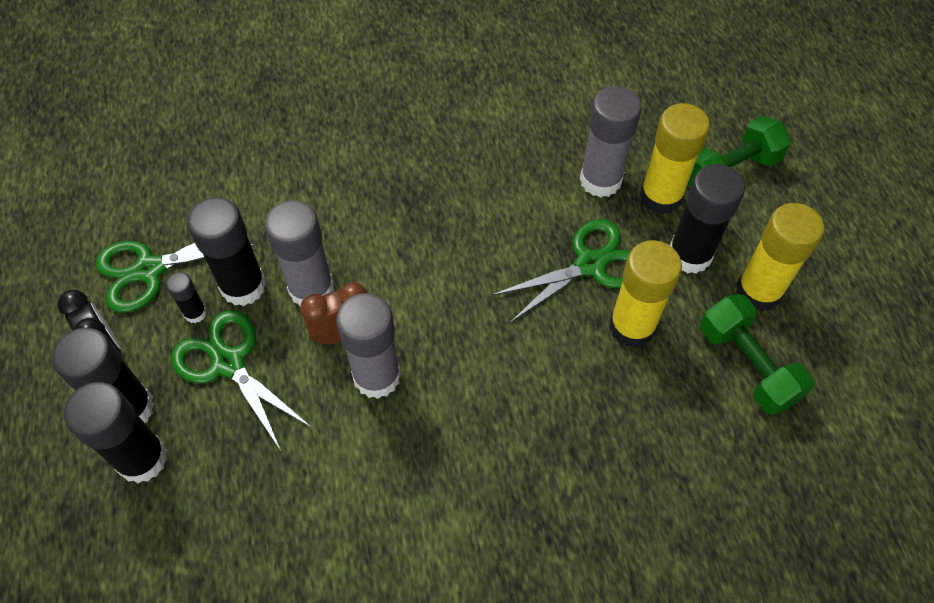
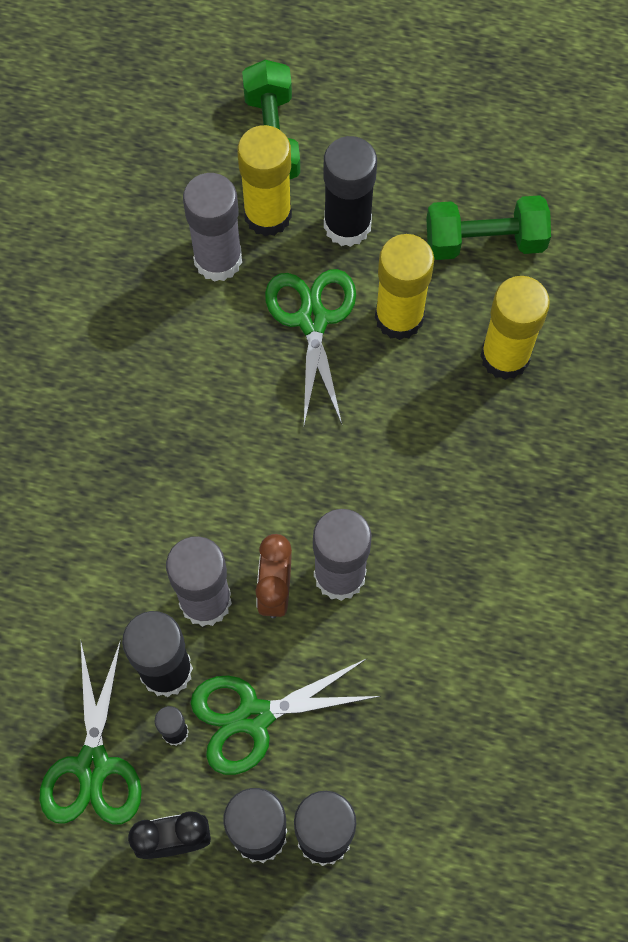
camera: 65 degrees left, 10 degrees up
(758, 291) = (416, 188): yellow glue stick -> yellow glue stick (505, 357)

